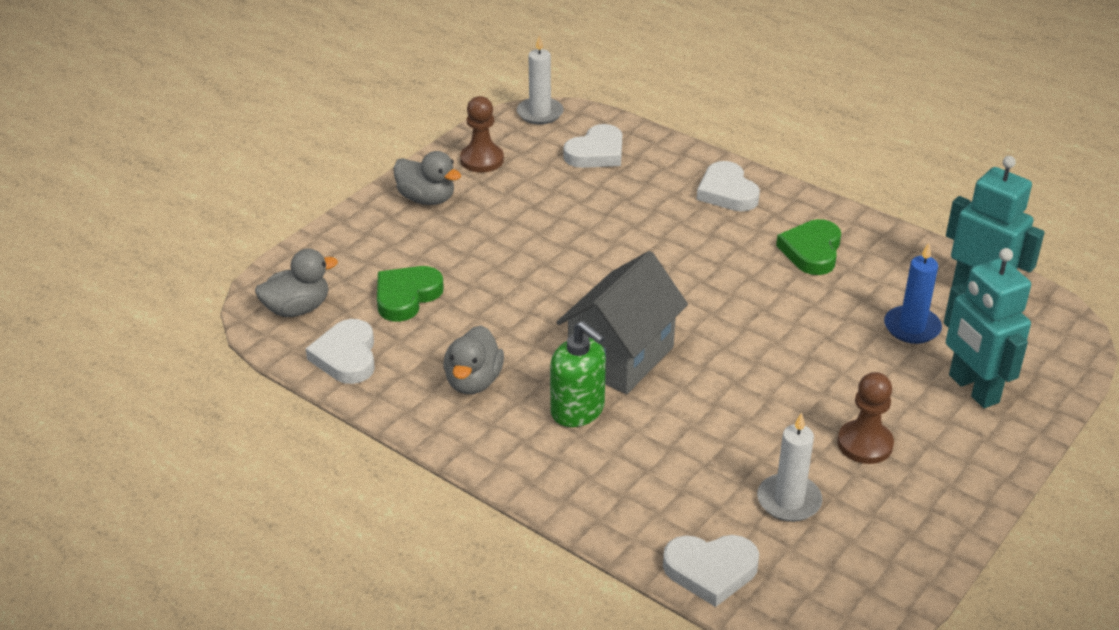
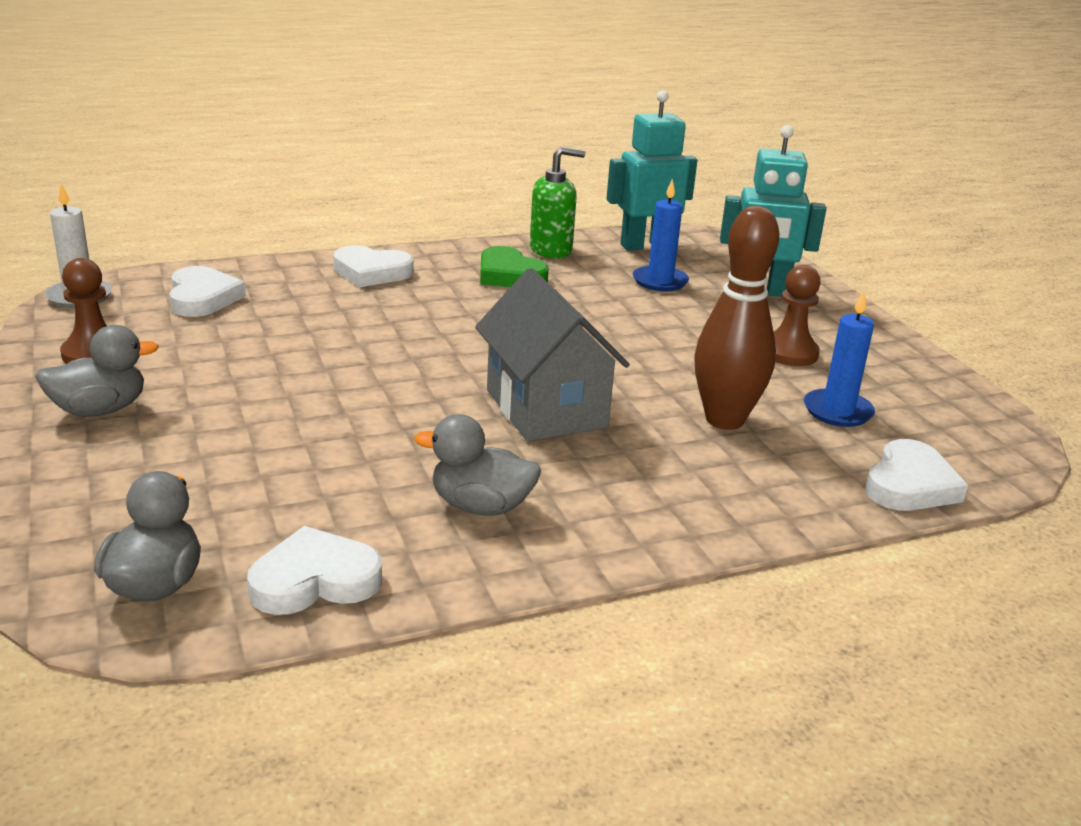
camera: 60 degrees left, 10 degrees down
(346, 356) = (314, 580): white heart -> white heart turned 135 degrees clockwise
(406, 296) = (261, 492): green heart -> none
(473, 381) = (481, 506): grey duck -> grey duck turned 150 degrees clockwise
(578, 411) = (604, 463): green soap dispenser -> green soap dispenser (551, 250)
(703, 445) = (724, 420): none -> brown bowling pin
(789, 501) = (837, 411): white candle -> blue candle

